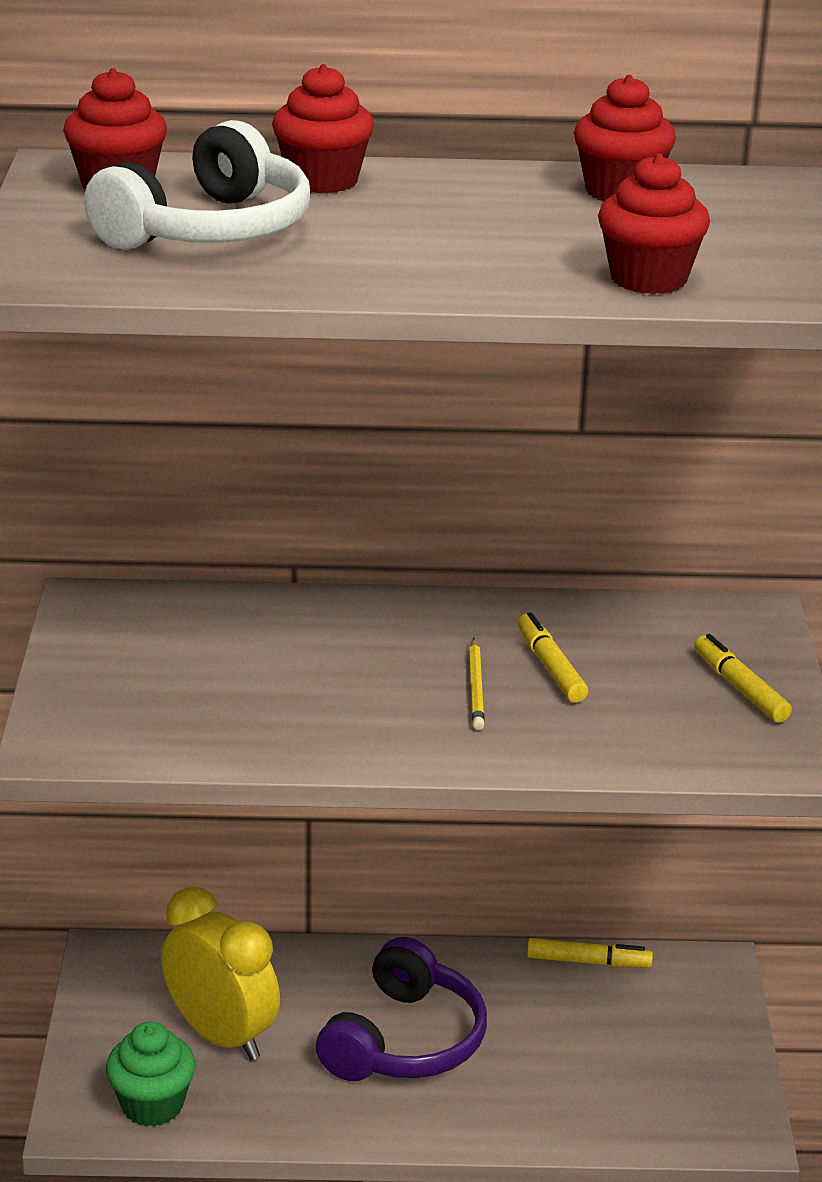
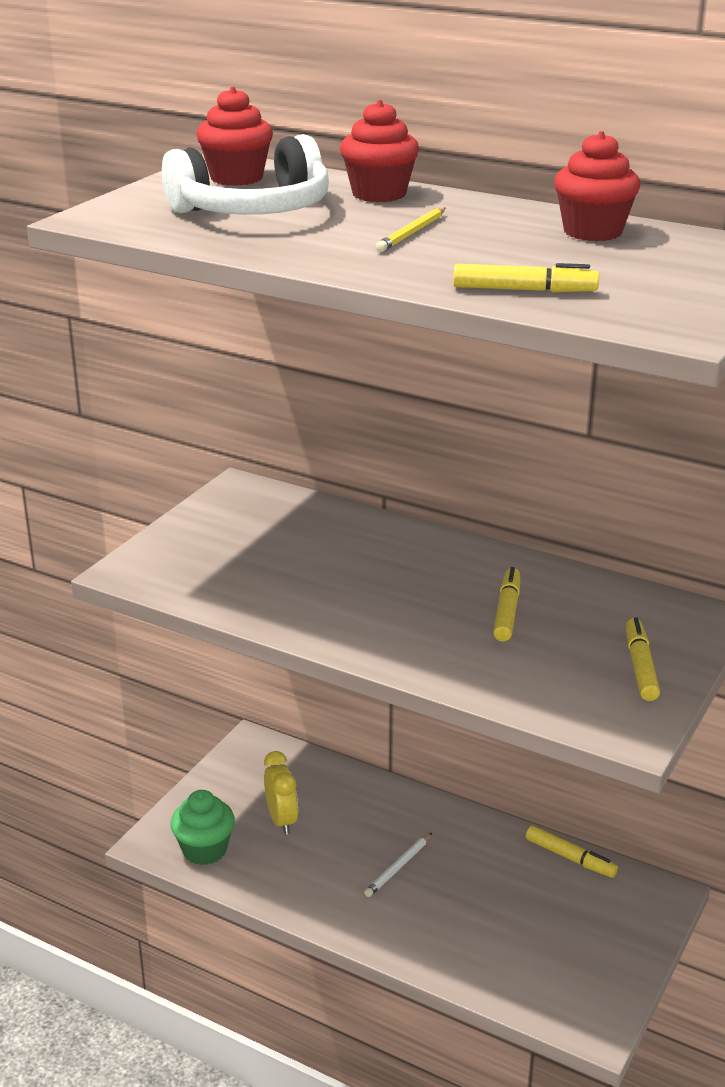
camera: 30 degrees right, 0 degrees up
(221, 1036) = (281, 820): yellow clock -> yellow clock, size x0.62
(405, 1041) = (398, 867): purple headphones -> white pencil
(476, 688) = (438, 611): yellow pencil -> yellow pencil (412, 233)
(648, 279) = (524, 290): red cupcake -> yellow marker

